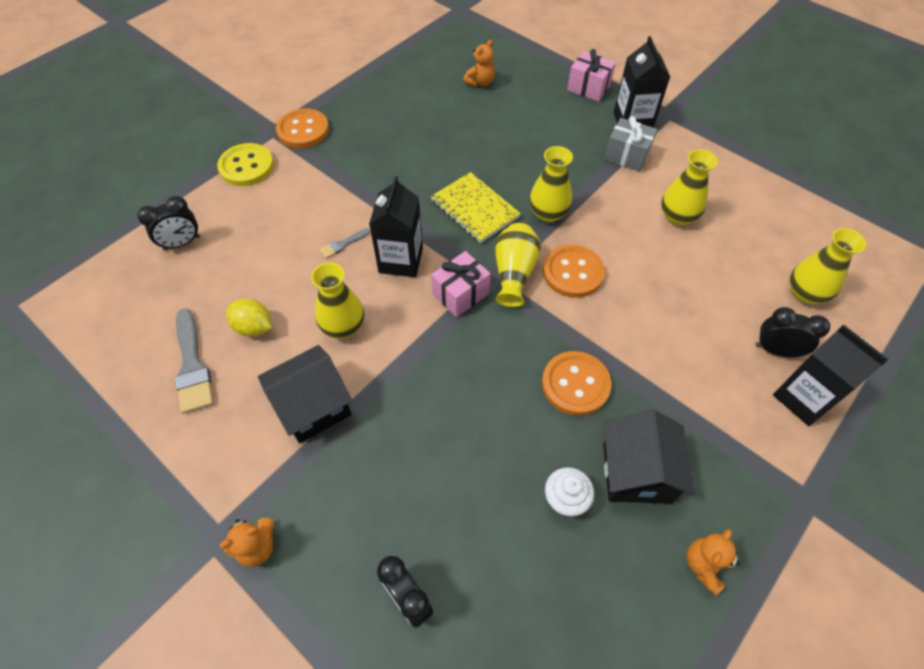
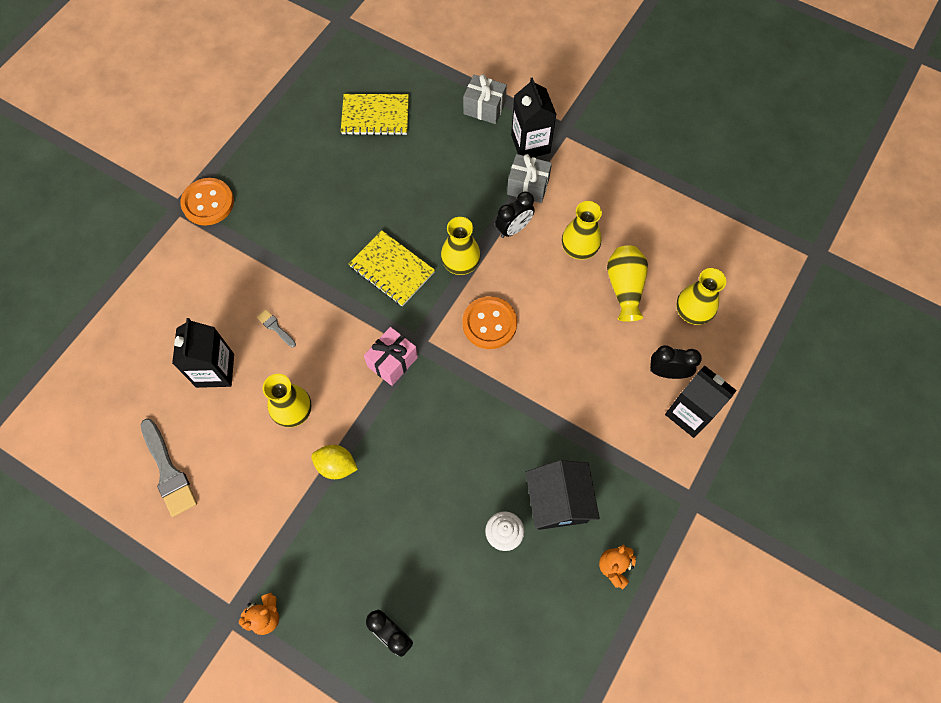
camera: 10 degrees left, 10 degrees up
(182, 243) = (123, 350): black clock -> black clock (513, 229)
(246, 166) = (162, 255): yellow button -> none
(254, 327) = (213, 425): yellow lemon -> yellow lemon (336, 466)
(313, 406) = (283, 491): black house -> none
(343, 244) = (275, 327): grey brush -> grey brush turned 90 degrees clockwise
(401, 260) = (332, 336): black carton -> black carton (215, 370)
(480, 82) = (375, 116): orange teddy bear -> yellow notebook
(514, 273) = (437, 332): yellow vase -> yellow vase (624, 288)
(575, 384) = (502, 432): orange button -> none
(588, 88) = (484, 108): pink gift -> grey gift

